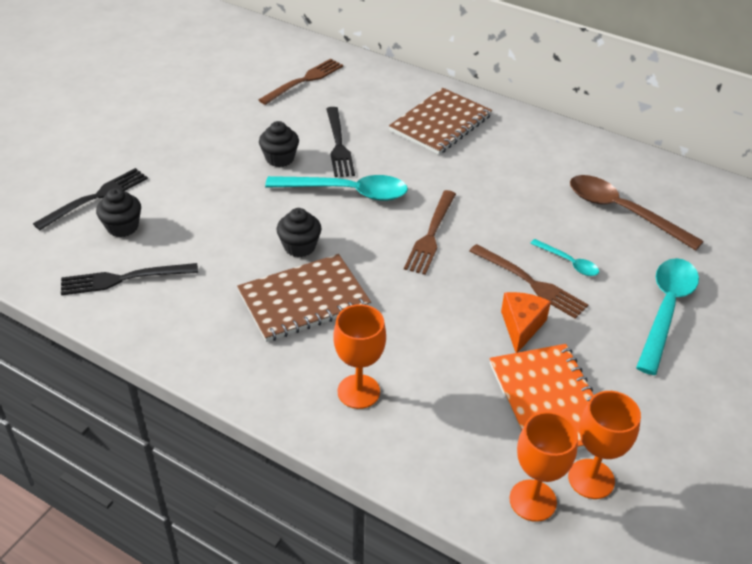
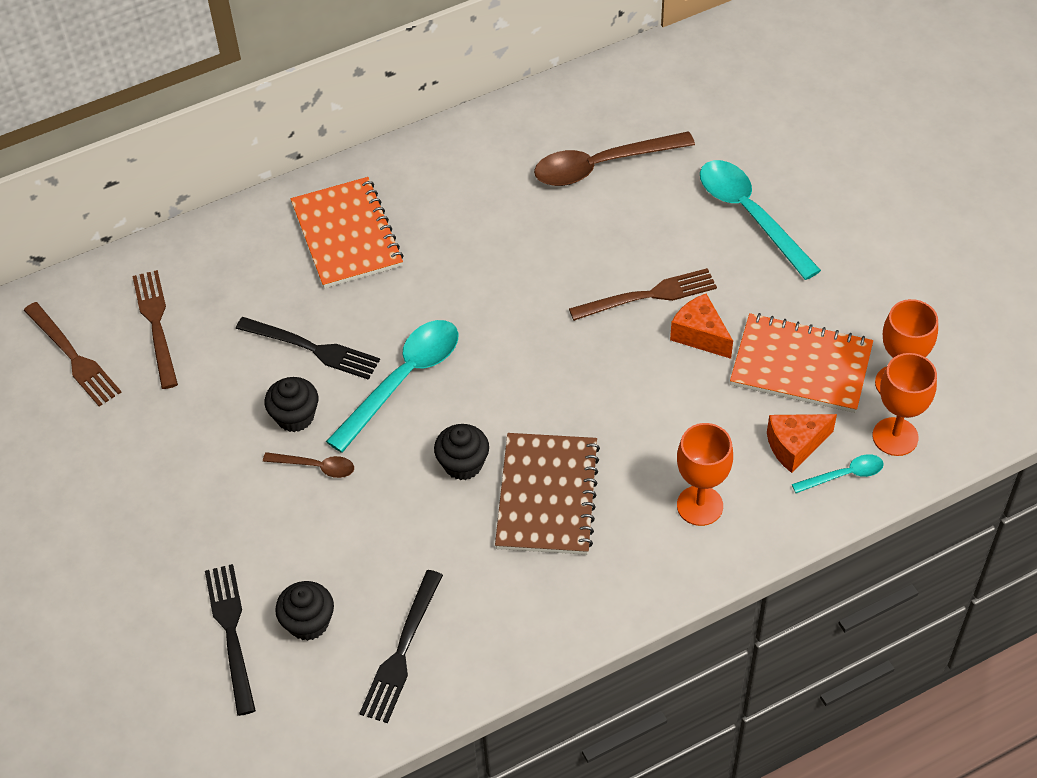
camera: 55 degrees left, 10 degrees up
(247, 182) = (316, 467): none -> brown spoon
(431, 235) = (526, 340): brown fork -> brown fork (74, 357)
(440, 123) = (347, 235): brown notebook -> orange notebook
(464, 431) = (795, 446): none -> orange cheese
(568, 262) = (642, 250): turquoise spoon -> turquoise spoon (844, 475)

